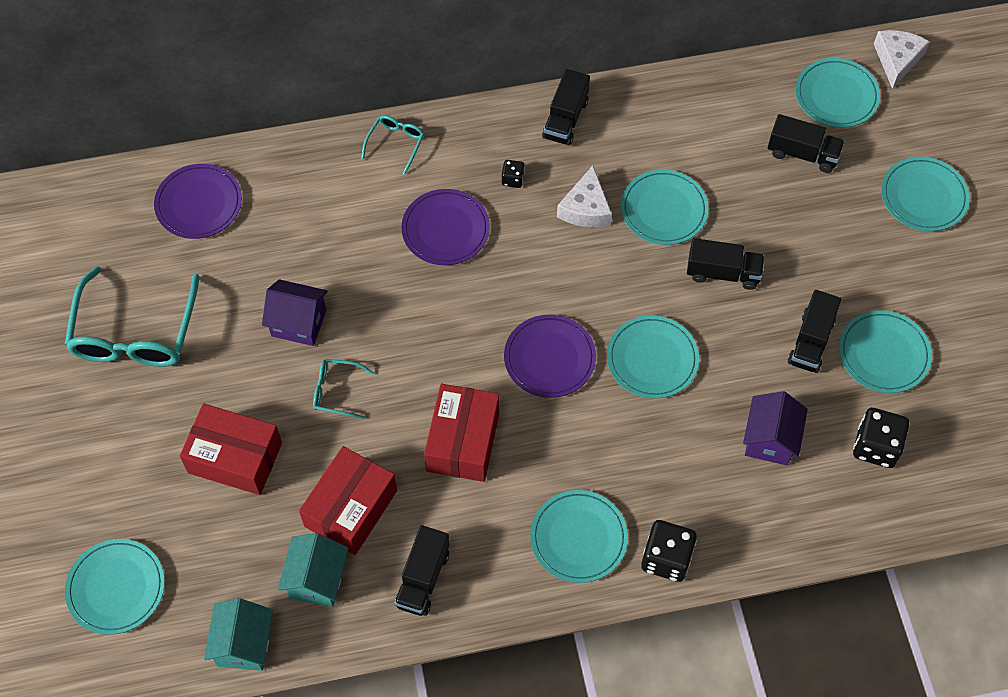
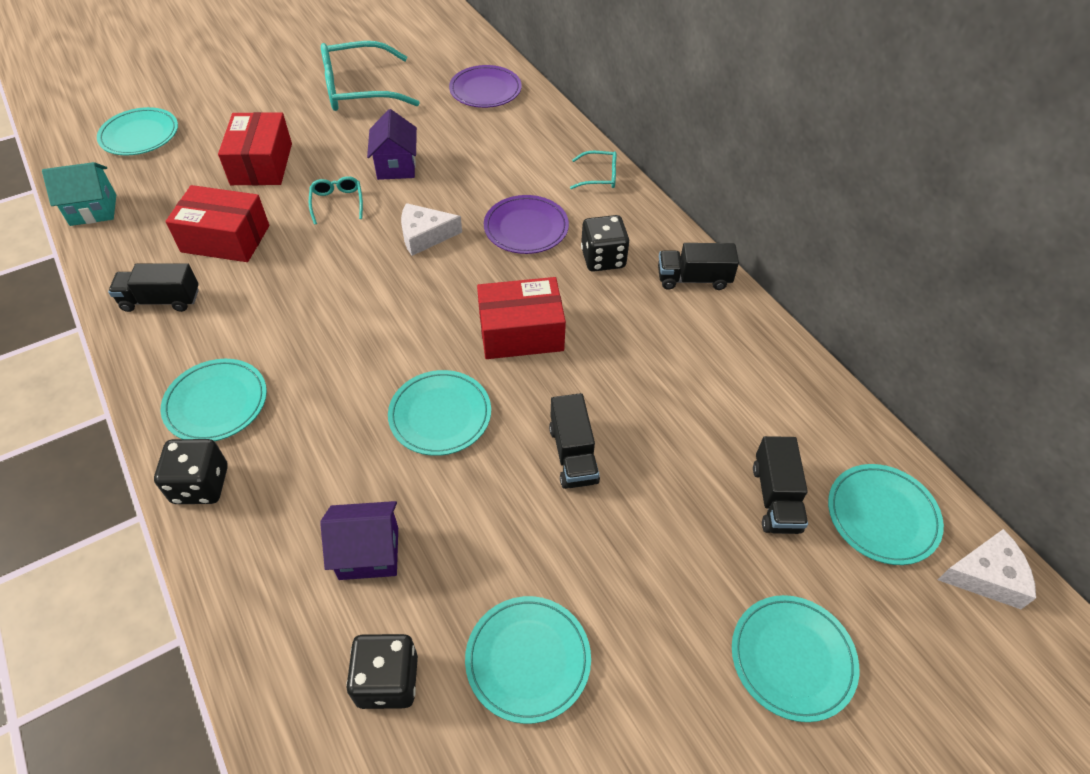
camera: 70 degrees right, 10 degrees down
(317, 579) = (155, 235): turquoise house -> none
(463, 441) = (307, 293): red box -> red box (521, 332)
(513, 179) = (603, 258): black dice -> black dice, size x1.92
(549, 358) = (414, 332): purple plate -> none
(586, 208) = (598, 319): white cheese -> white cheese (425, 236)
(663, 210) = (628, 382): turquoise plate -> none
(811, 341) = (516, 567): black truck -> none

